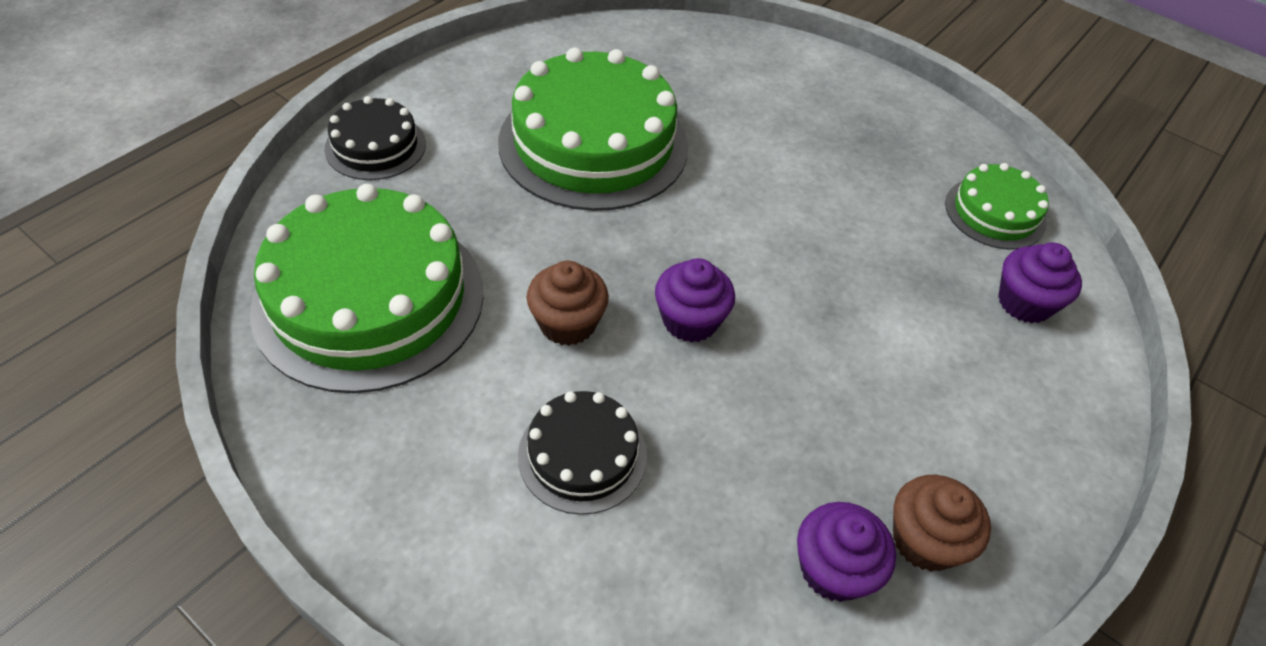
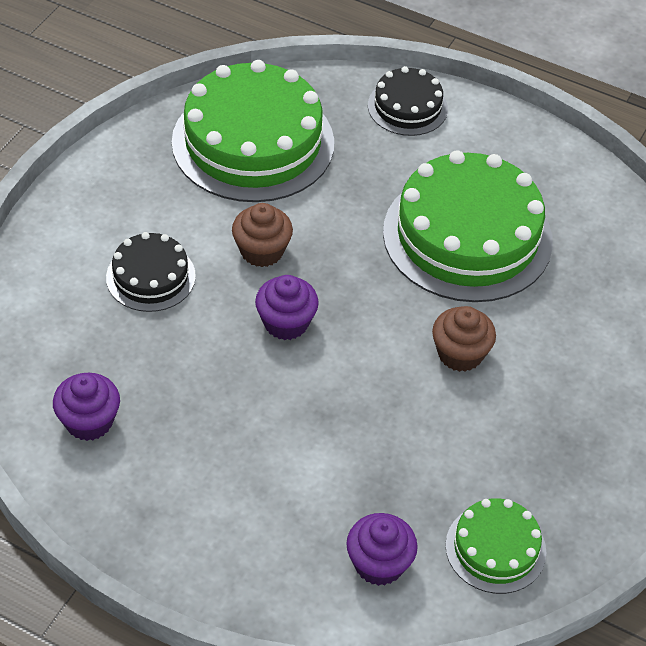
camera: 80 degrees right, 0 degrees up
(925, 540) = (120, 476): brown cupcake -> brown cupcake (460, 354)

